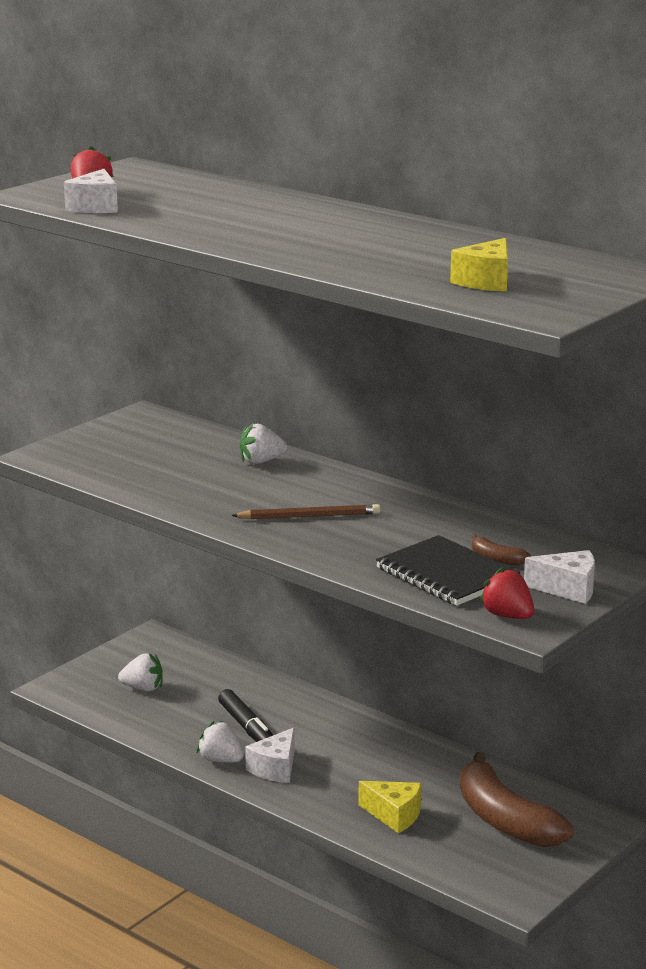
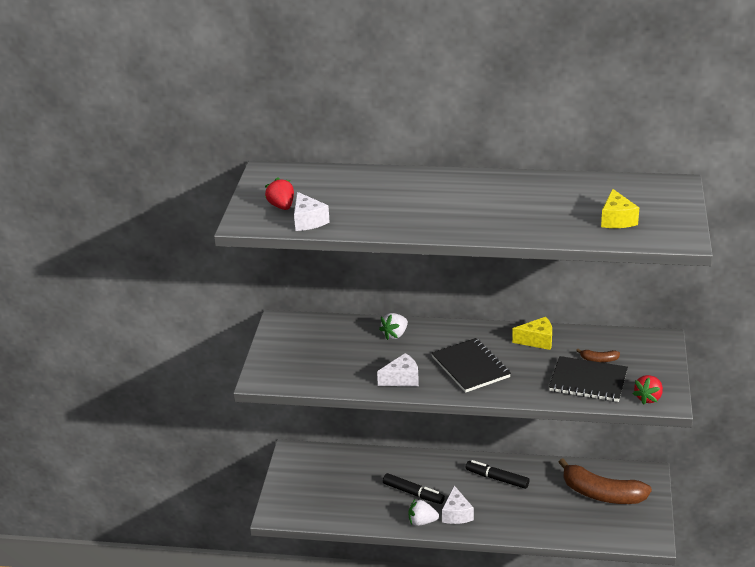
camera: 30 degrees left, 10 degrees up
(143, 688) = (327, 491): white strawberry -> none
(309, 516) = (470, 367): brown pencil -> black notebook
(377, 751) = (497, 478): none -> black marker
(394, 815) = (547, 516): yellow cheese -> yellow cheese (537, 341)
(507, 616) = (648, 398): red strawberry -> red strawberry turned 75 degrees counterclockwise
(568, 589) = (655, 367): white cheese -> white cheese (402, 379)

